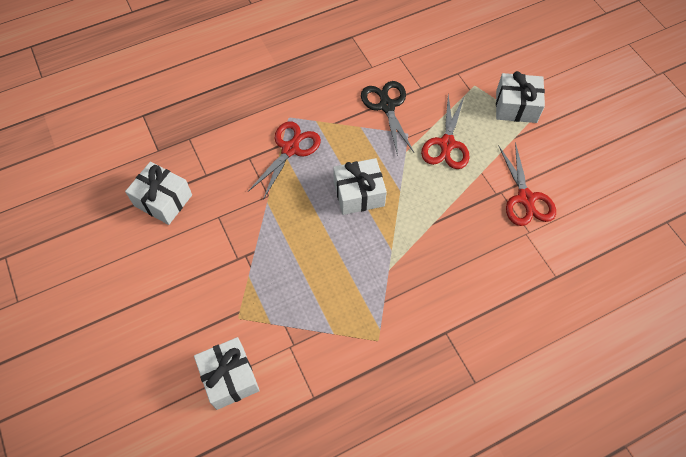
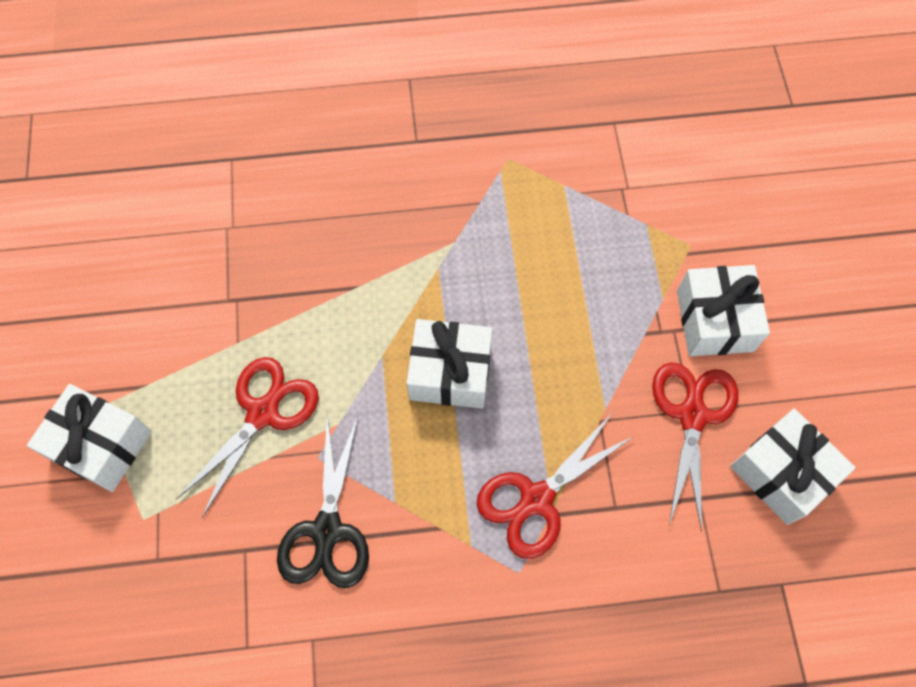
camera: 160 degrees left, 5 degrees up
(229, 377) = (716, 176): white gift -> white gift (714, 321)
(525, 198) = (197, 277): red scissors -> red scissors (692, 415)

